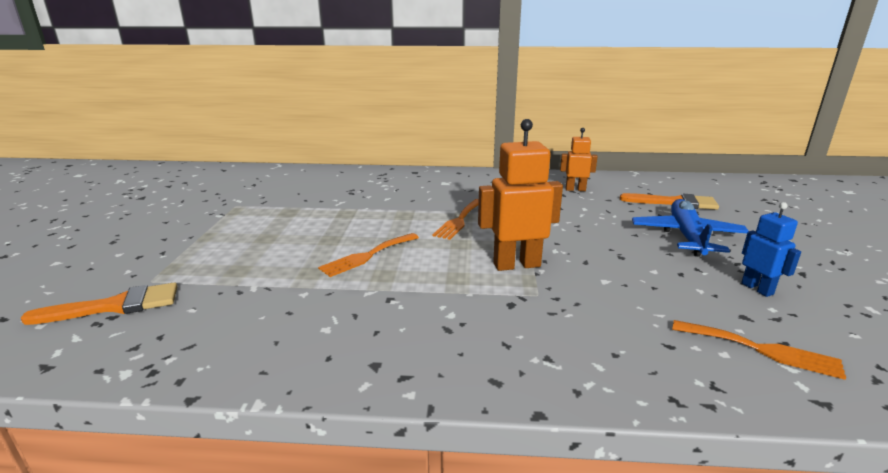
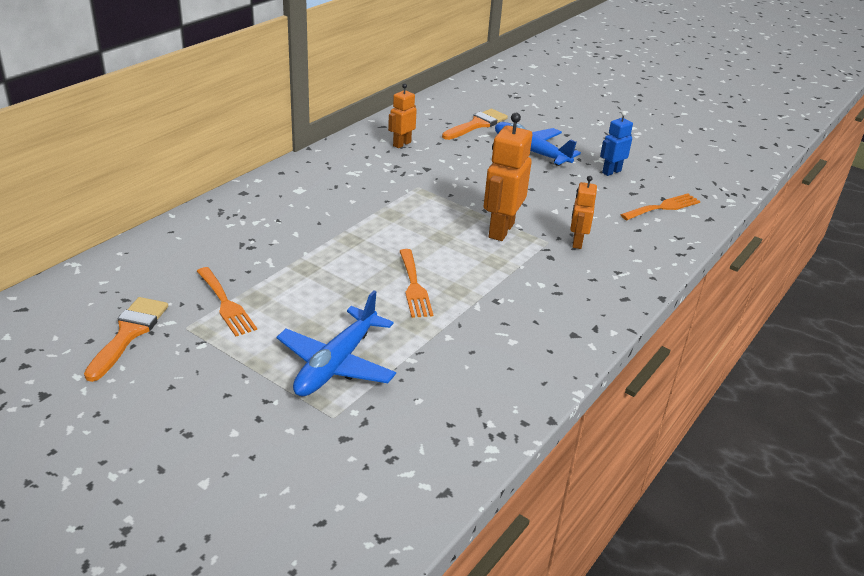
camera: 60 degrees left, 10 degrees up
(116, 306) = (368, 444): orange brush -> orange brush (129, 333)
(225, 261) = (337, 363): none -> blue plane
(459, 220) = (397, 219): orange fork -> orange fork (226, 304)
(565, 311) = (577, 242): none -> orange robot
(757, 289) = (611, 172): blue robot -> blue robot turned 45 degrees counterclockwise

